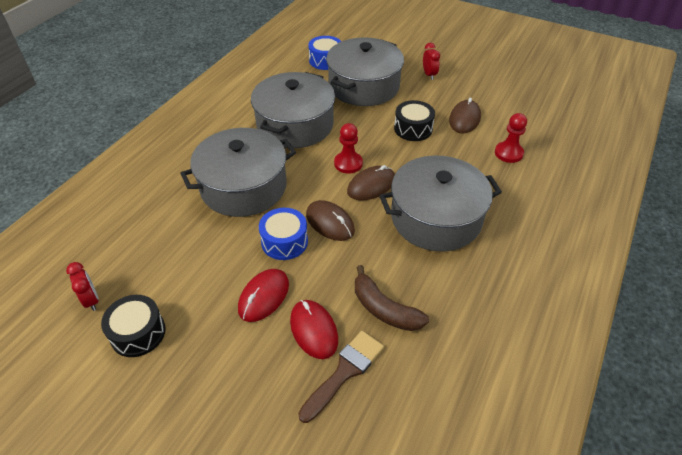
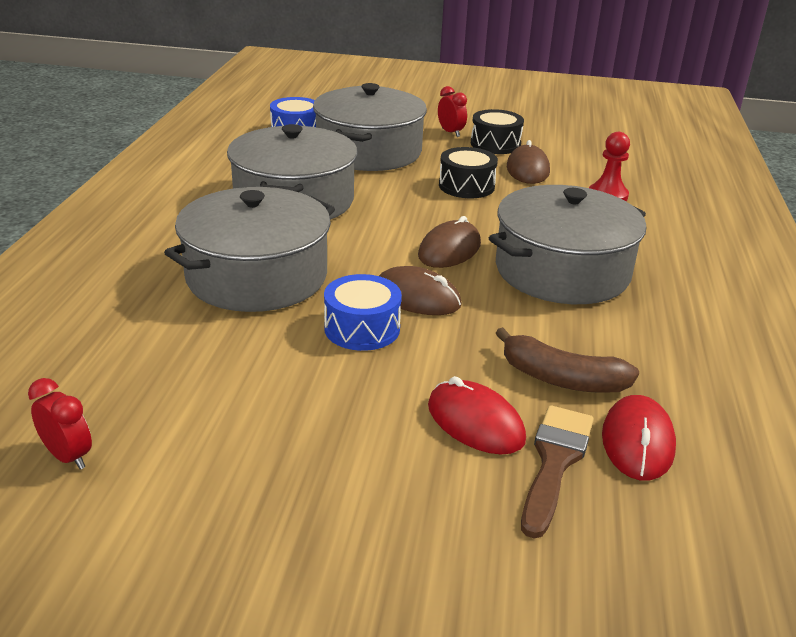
camera: 20 degrees left, 15 degrees down
(138, 333) = (182, 483): black drum -> black drum (495, 144)
(264, 296) = (371, 397): red mouse -> red mouse (637, 442)
(348, 163) = (400, 231): red pawn -> none

